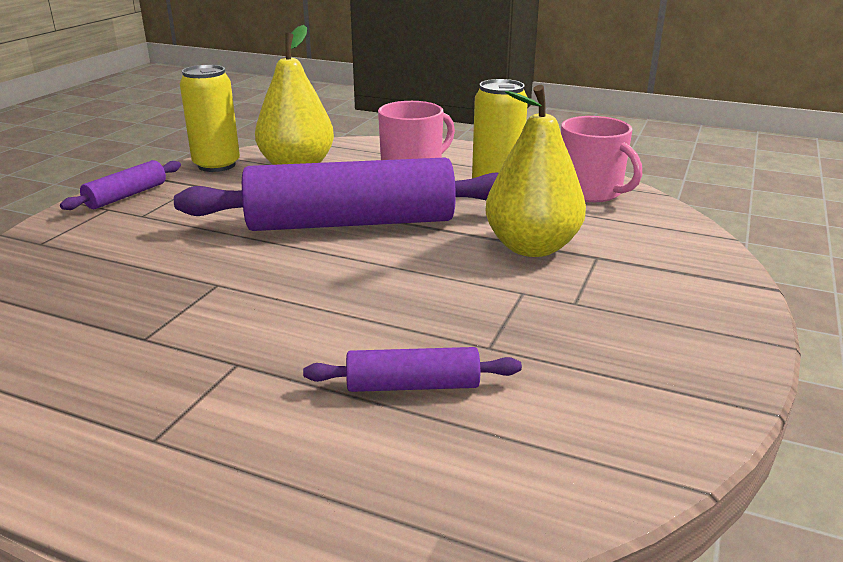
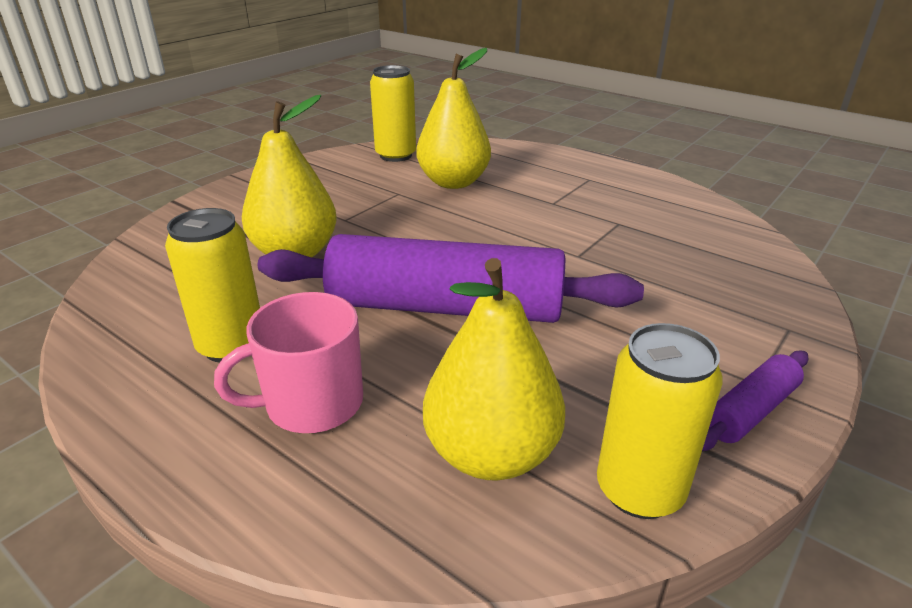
camera: 165 degrees left, 5 degrees up
(413, 385) = (453, 182): purple rolling pin -> yellow pear
(575, 452) = (396, 155): none -> yellow can
(591, 192) = (138, 315): pink mug -> none

